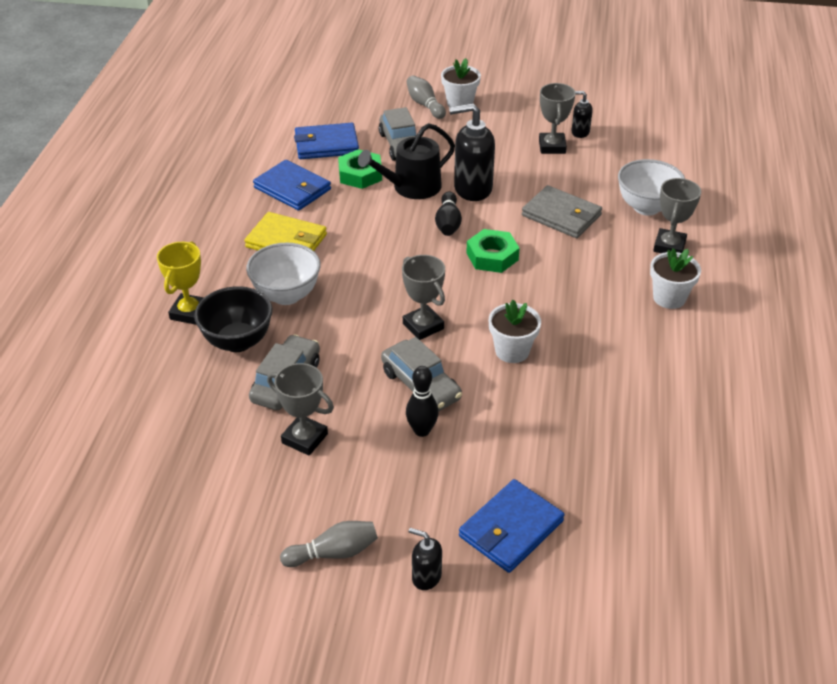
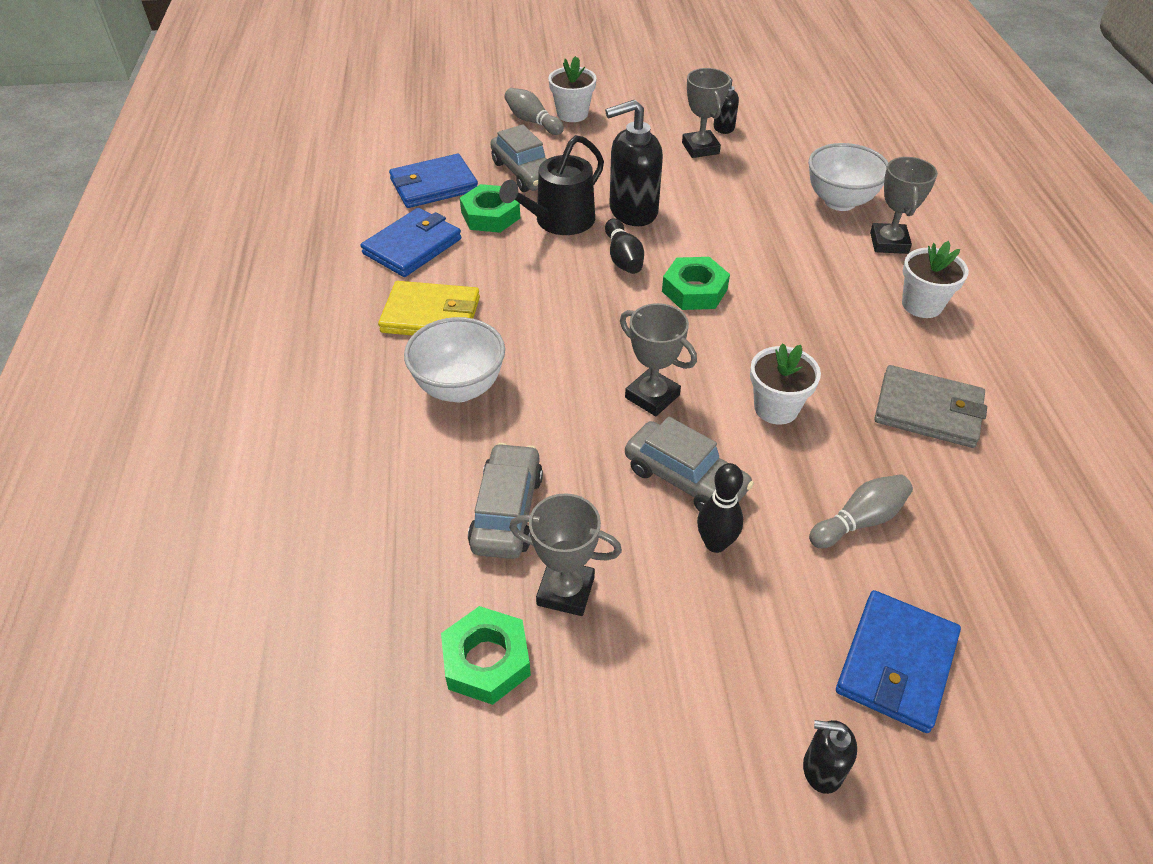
camera: 15 degrees left, 5 degrees up
(189, 312) = (336, 437): yellow trophy -> none
(235, 468) = (486, 661): none -> green nut
(238, 341) = (419, 466): black bowl -> none
(292, 189) = (412, 246): blue wallet -> blue wallet turned 75 degrees counterclockwise
(333, 553) = (679, 764): grey bowling pin -> grey bowling pin (859, 521)
(561, 215) = (750, 227): grey wallet -> grey wallet (928, 410)

